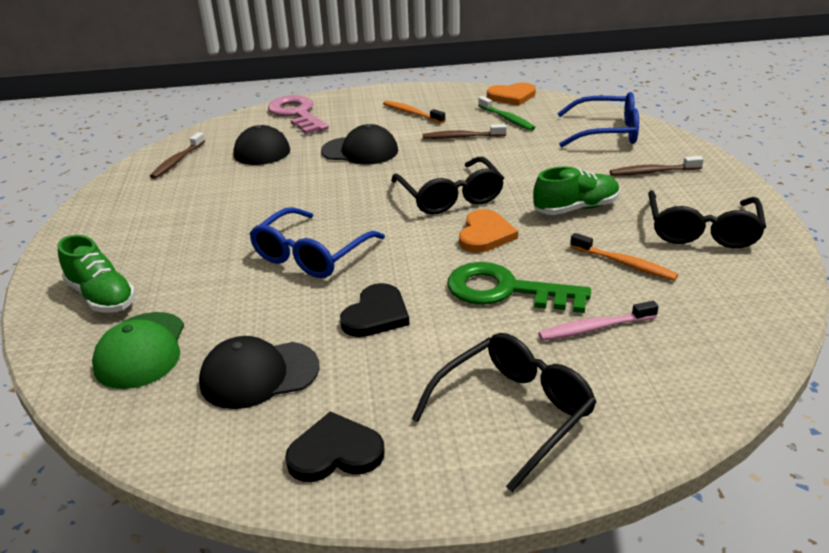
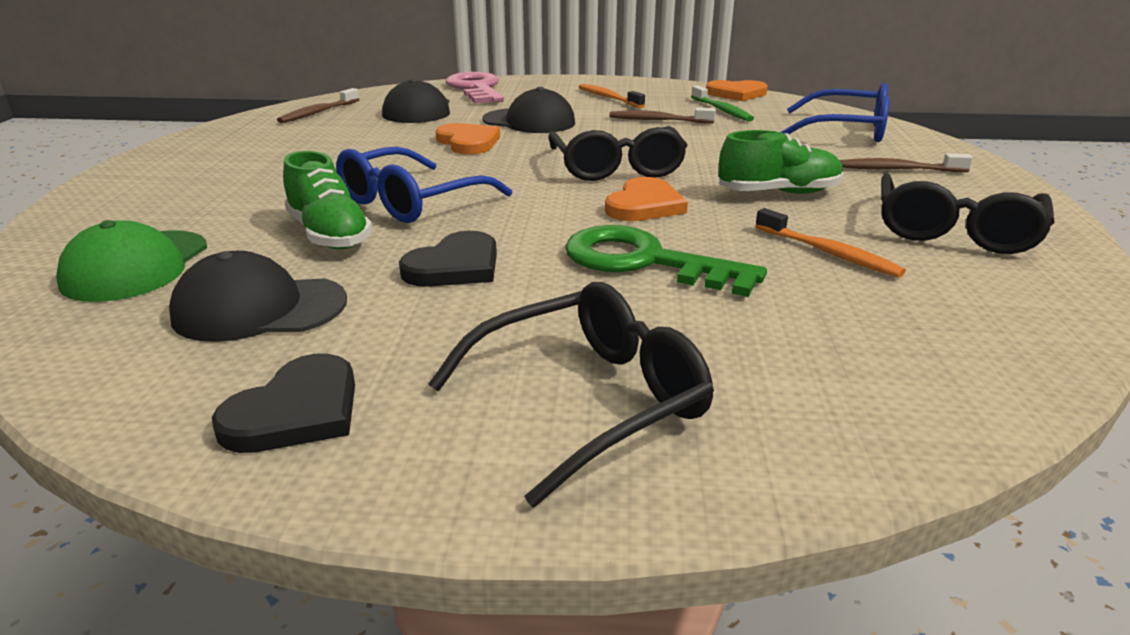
camera: 10 degrees right, 5 degrees down
(102, 296) = (137, 212): green shoe -> green shoe (329, 234)
(322, 182) = (468, 142): none -> orange heart
(335, 452) = (296, 411): black heart -> black heart turned 120 degrees clockwise
(594, 328) = (757, 316): pink toothbrush -> none

